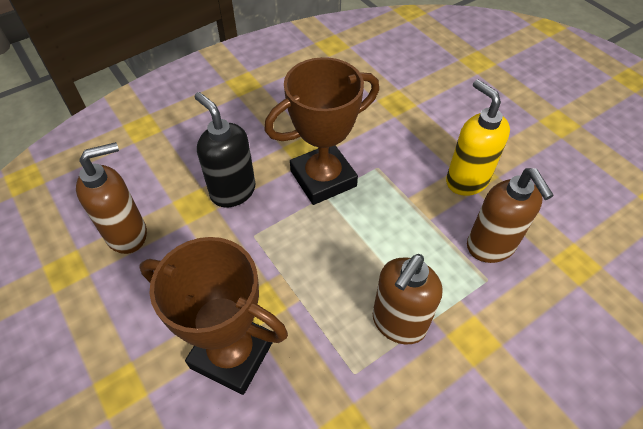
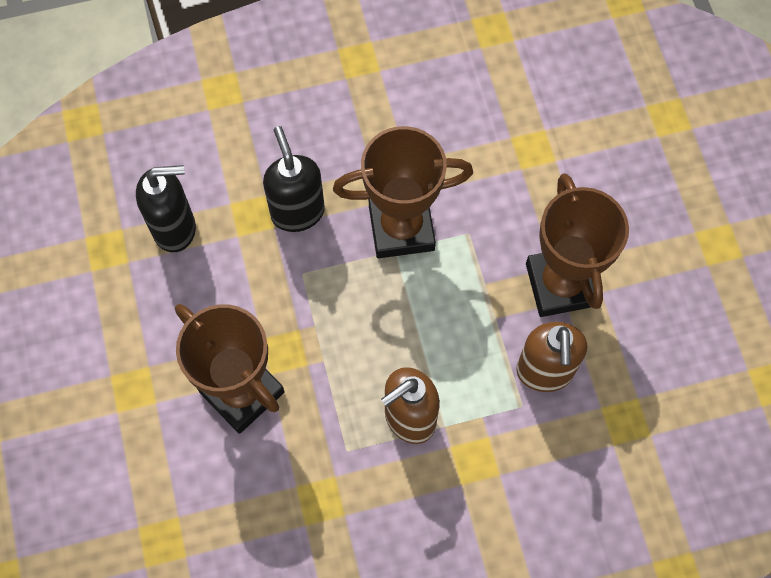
camera: 20 degrees right, 15 degrees up
(127, 234) = (175, 229): brown soap dispenser -> black soap dispenser
(466, 180) = (561, 284): yellow soap dispenser -> brown trophy

